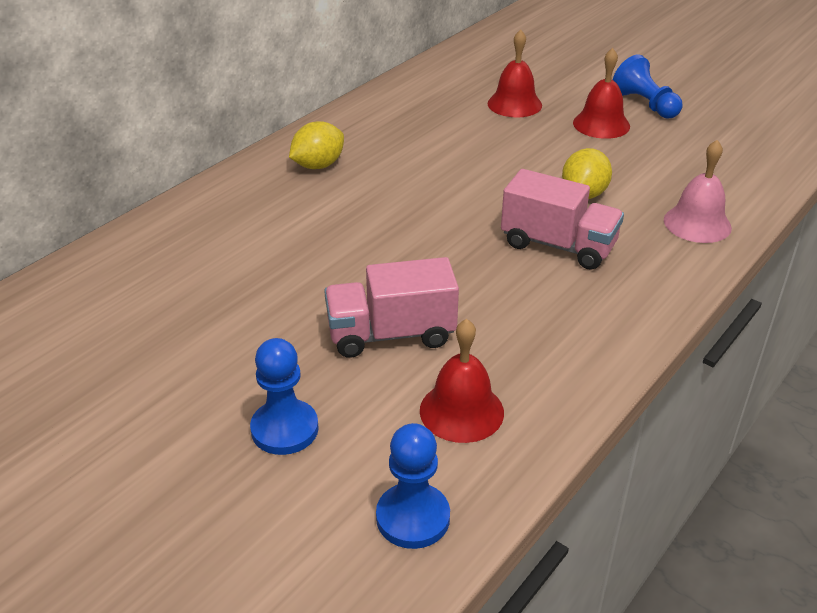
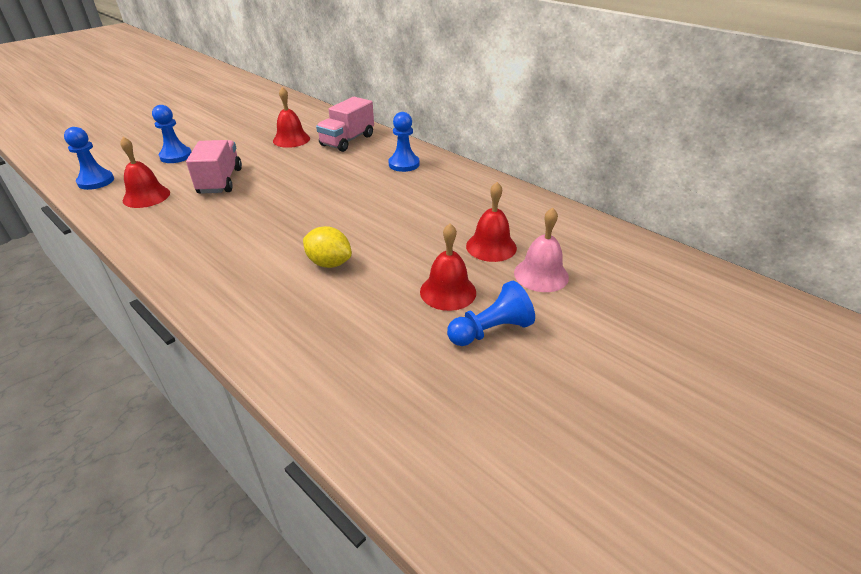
camera: 95 degrees right, 0 degrees up
(212, 287) = (291, 139): none -> red bell
(318, 165) = (404, 164): yellow lemon -> blue pawn
(558, 245) = (268, 242): pink truck -> pink truck (347, 141)
(697, 223) = (259, 317): pink bell -> pink bell (541, 275)

